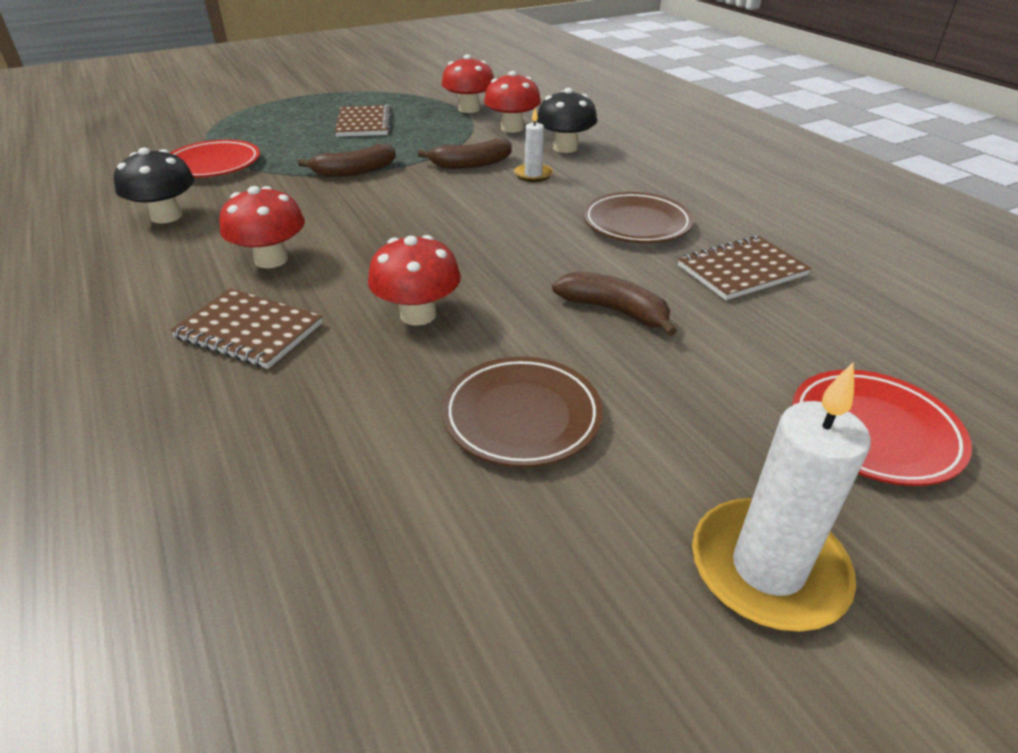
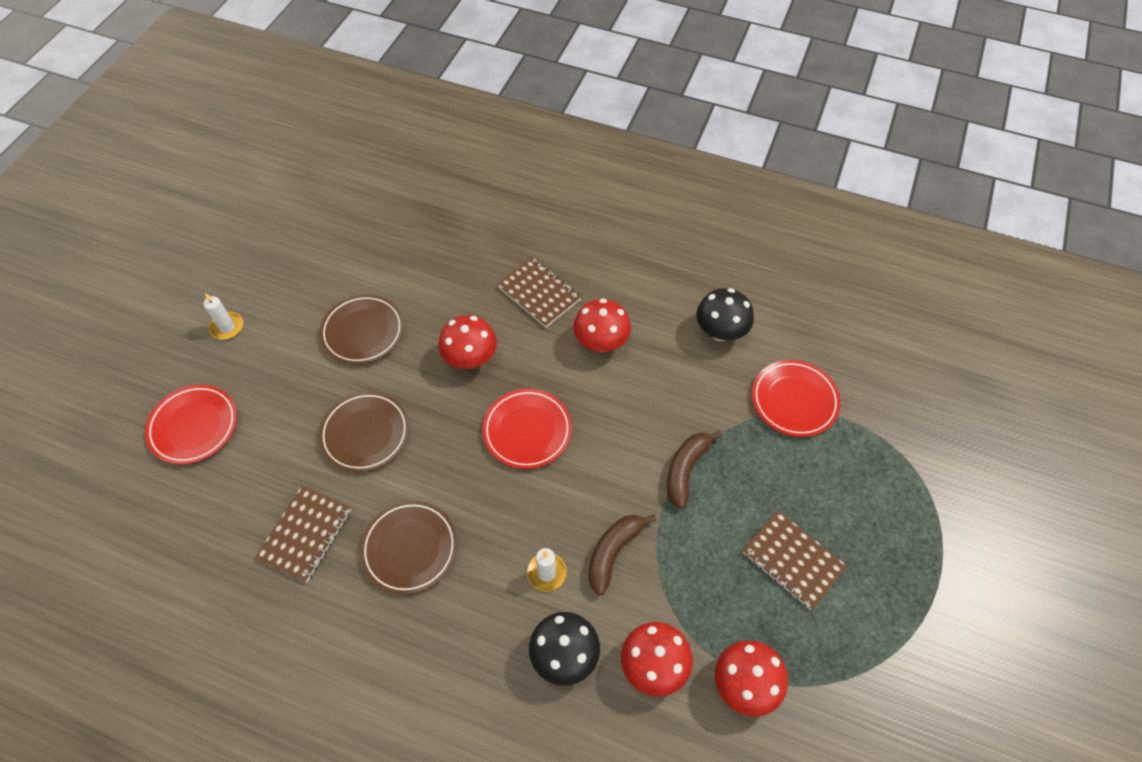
camera: 140 degrees right, 20 degrees up
(249, 331) = (539, 293): brown notebook -> brown notebook turned 60 degrees clockwise
(441, 239) = (527, 431): none -> red plate
(614, 311) = (365, 434): brown banana -> brown plate
(768, 568) = (227, 327): white candle -> white candle, size x0.53

